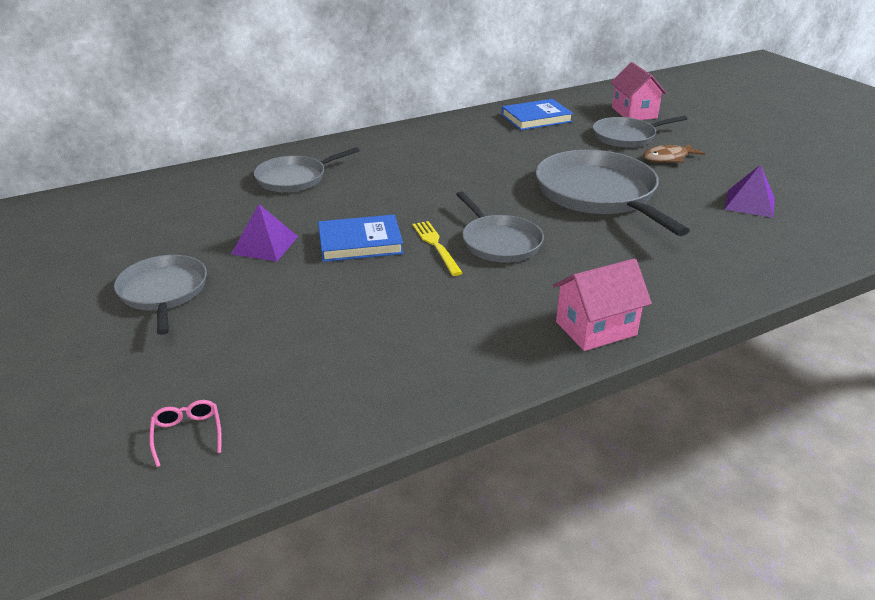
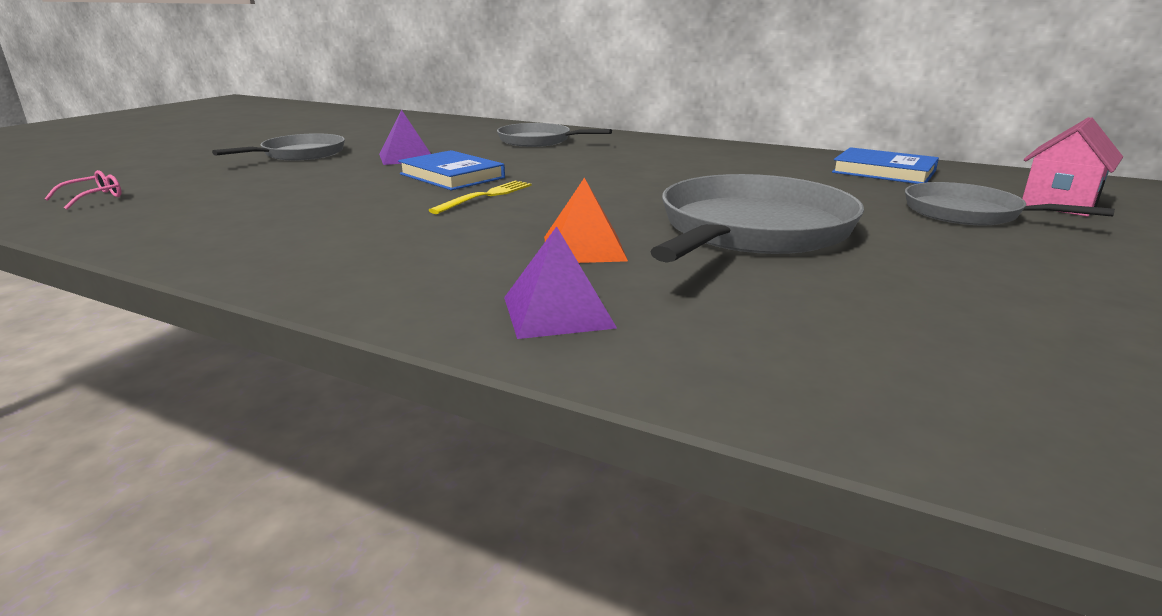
camera: 55 degrees right, 10 degrees down
(499, 242) = (534, 214): grey pan -> none
(582, 248) = (584, 248): none -> orange pyramid
(596, 328) = (382, 290): pink house -> none
(668, 158) = (971, 244): brown fish -> none
(749, 203) = (969, 323): purple pyramid -> purple pyramid (558, 312)

